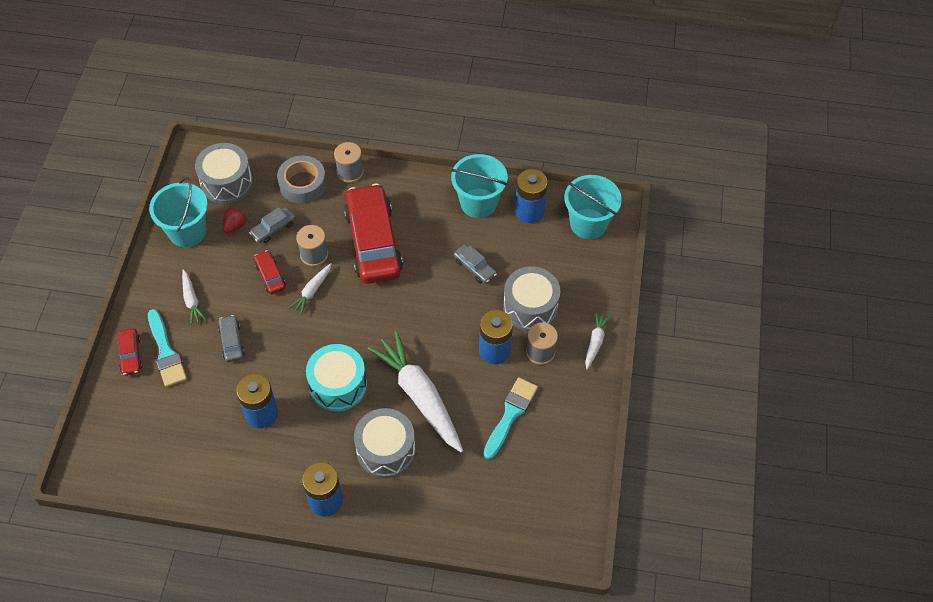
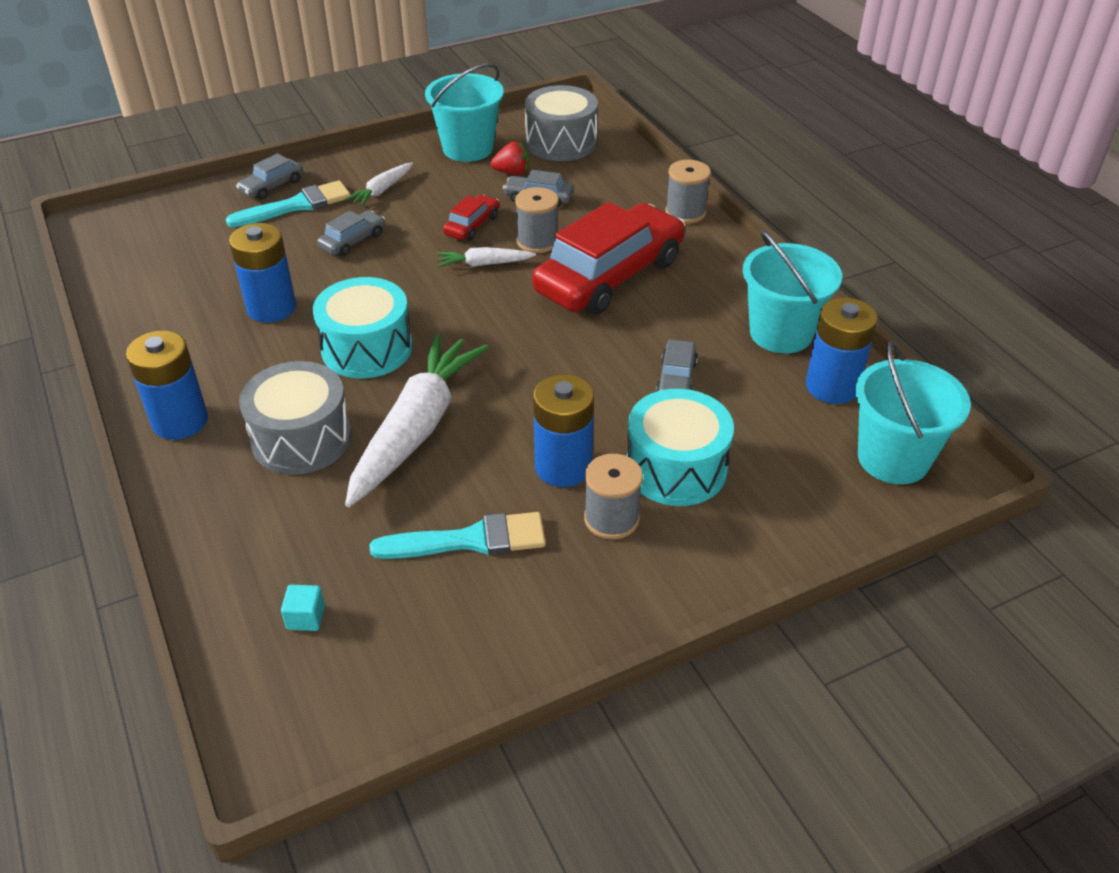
camera: 55 degrees right, 15 degrees down
(131, 355) = (272, 186): red car -> grey car
(166, 352) = (296, 205): turquoise brush -> turquoise brush turned 150 degrees counterclockwise
(303, 184) = (624, 189): grey tape -> none
(507, 504) = (306, 617): none -> turquoise cube
(530, 307) = (676, 468): grey drum -> turquoise drum
(595, 342) = (696, 576): white carrot -> none

